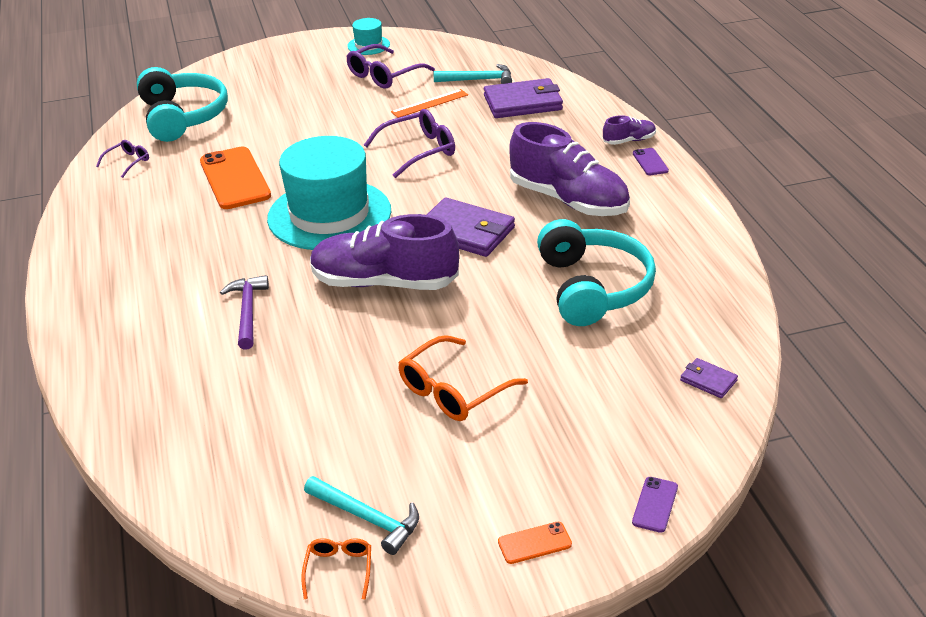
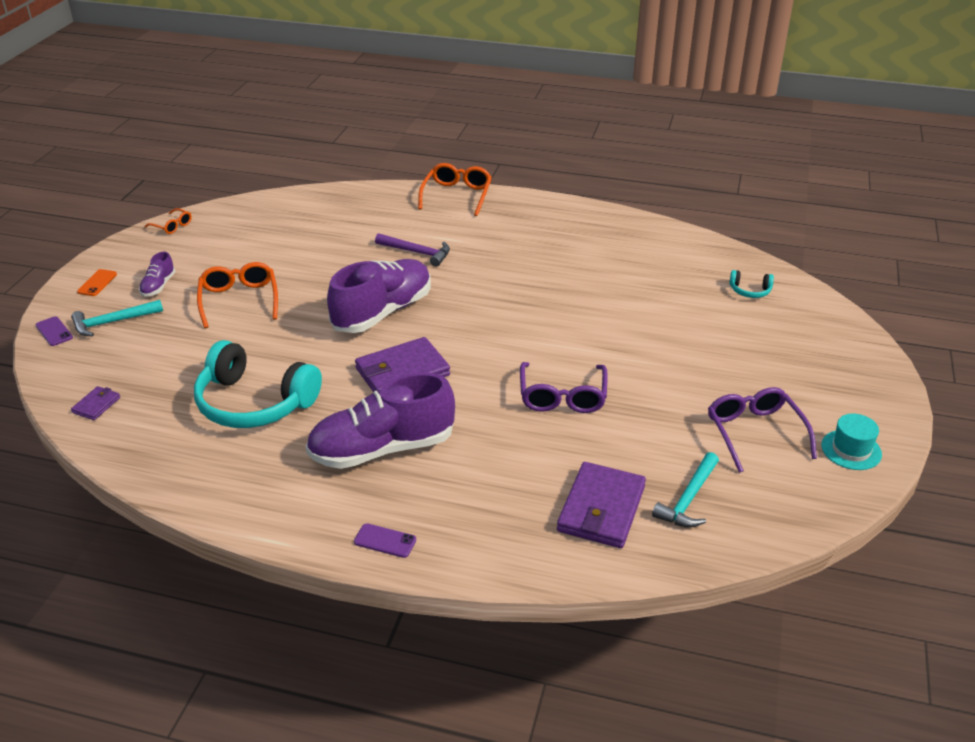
camera: 120 degrees right, 0 degrees up
(79, 341) = (457, 195): none -> orange glasses
(128, 162) = (683, 250): purple glasses -> none
(183, 117) = (750, 291): turquoise headphones -> turquoise headphones, size x0.42
(235, 179) = (607, 289): orange phone -> none
(329, 215) = (502, 316): turquoise hat -> none
(367, 518) = (190, 242): turquoise hammer -> turquoise hammer (113, 322)
(429, 103) = (657, 440): orange ruler -> none
(629, 141) = (441, 549): purple shoe -> purple shoe (158, 286)
(708, 380) = (96, 405): purple wallet -> purple wallet turned 45 degrees counterclockwise

